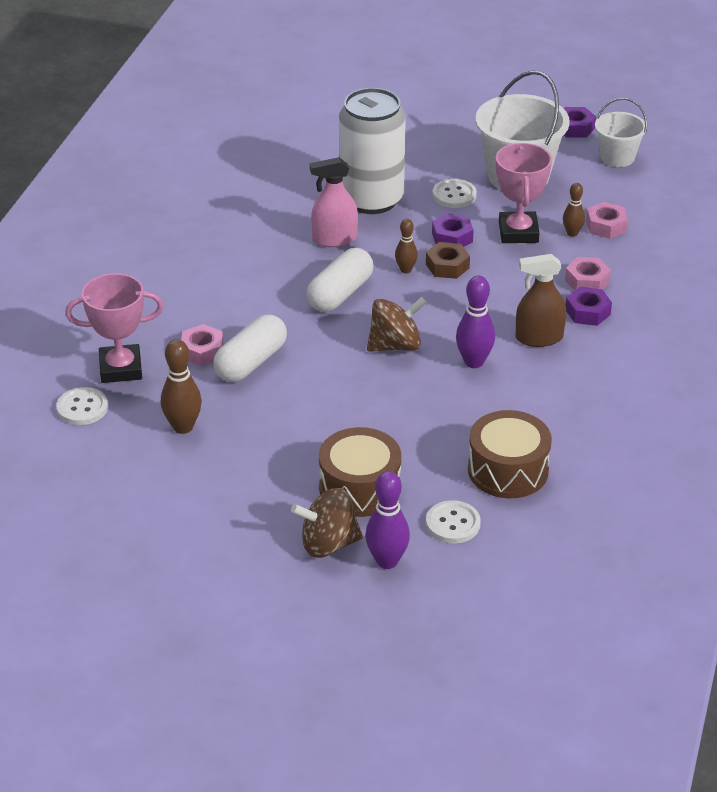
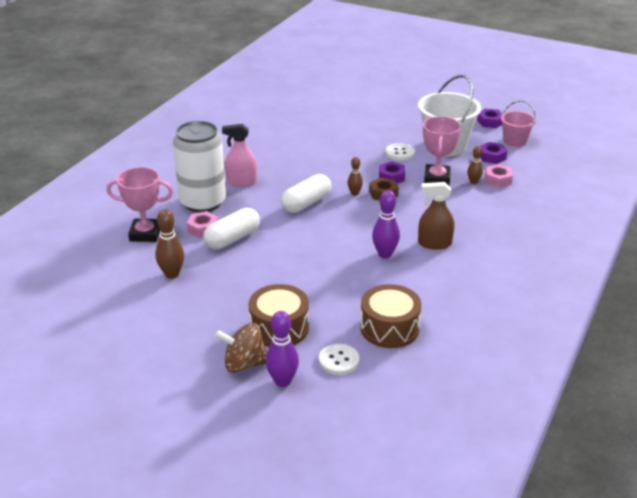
camera: 10 degrees right, 5 degrees down
(82, 408) = (110, 255): white button -> none
(334, 239) = (313, 171): pink spray bottle -> pink spray bottle (241, 182)
(371, 199) = (345, 151): white can -> white can (203, 202)
(395, 345) = (333, 238): brown spinning top -> none
(587, 281) = (477, 212): pink nut -> none
(587, 312) = (473, 231): purple nut -> purple nut (492, 157)
(617, 157) = (514, 141): white bucket -> pink bucket

